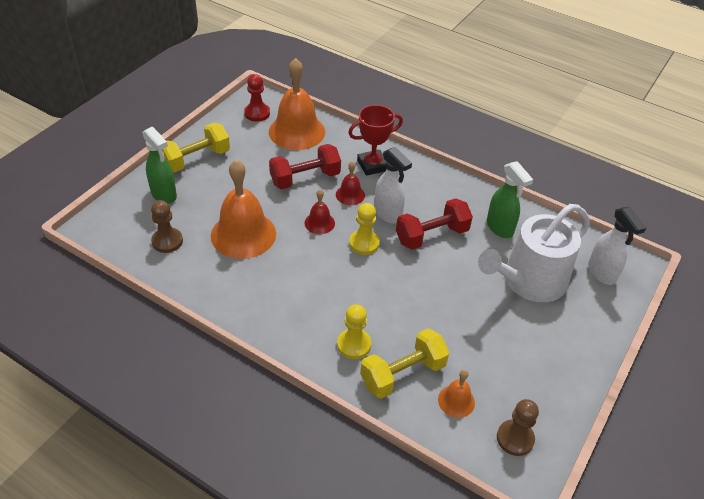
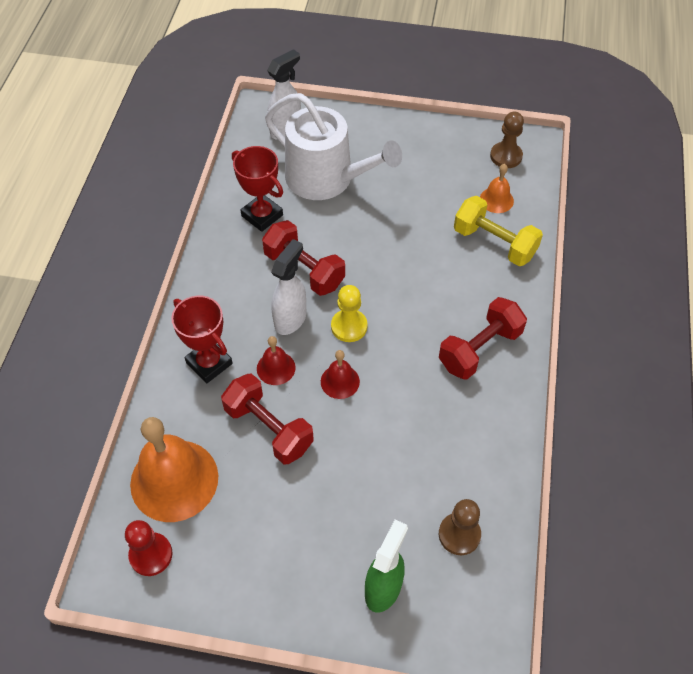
camera: 110 degrees left, 10 degrees up
(196, 159) = (293, 586): yellow dumbbell -> none
(243, 234) = (401, 453): orange bell -> none
(298, 313) = (479, 349): none -> red dumbbell
(354, 345) = (487, 289): yellow pawn -> none
(500, 228) = (262, 215): green spray bottle -> red trophy

